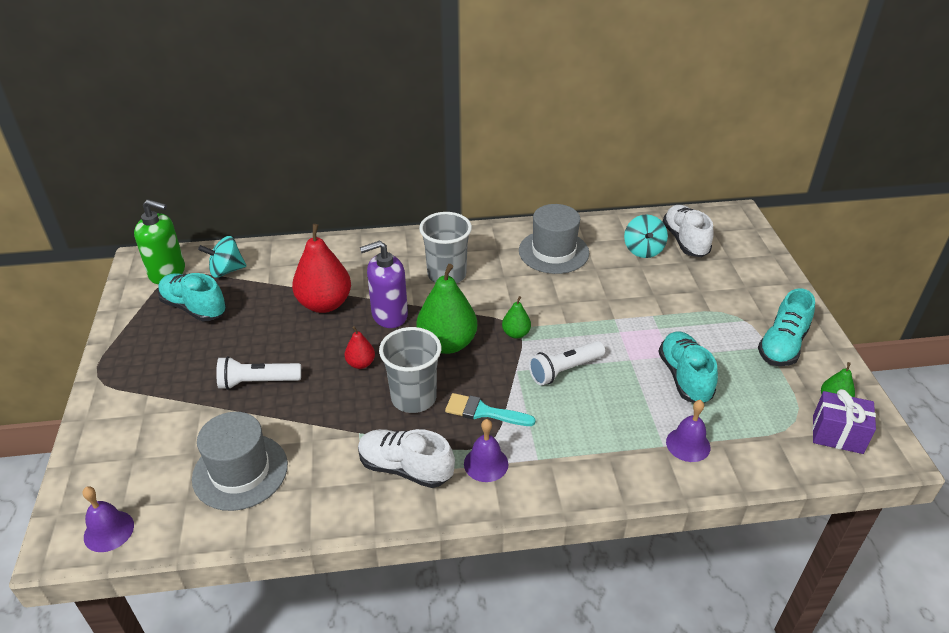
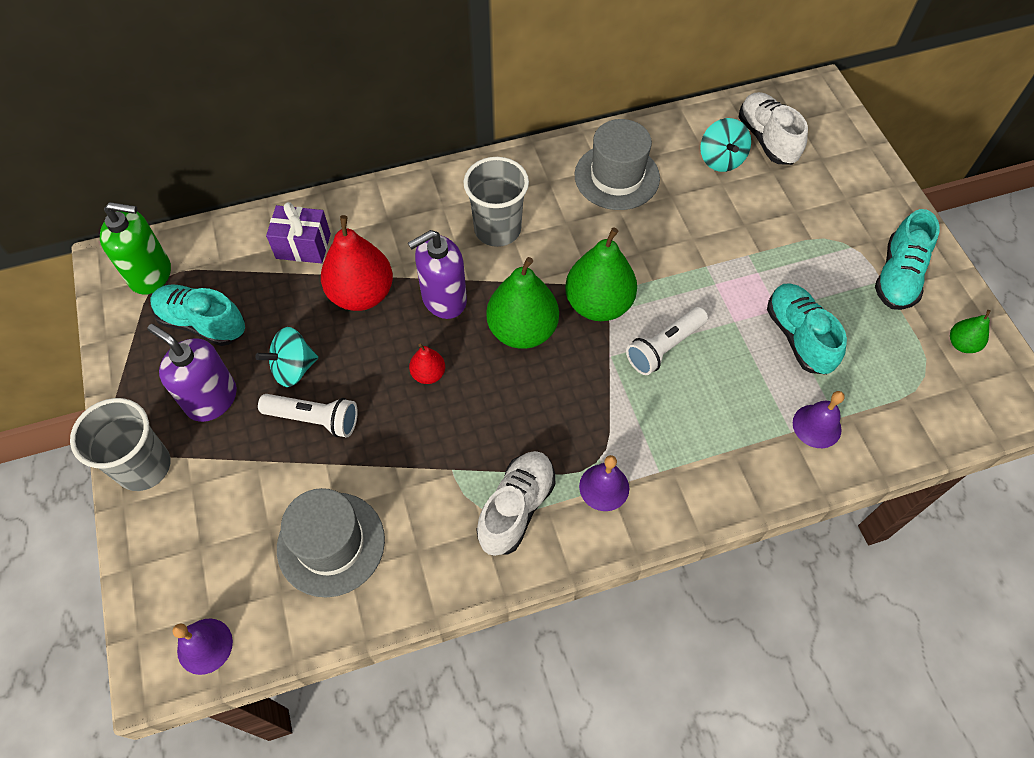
camera: 10 degrees left, 20 degrees up
(182, 358) = (211, 399): none -> purple soap dispenser
(226, 270) = (224, 261): turquoise spinning top -> turquoise spinning top (293, 368)
(258, 382) = (314, 419): white flashlight -> white flashlight turned 150 degrees counterclockwise
(405, 468) = (516, 508): white shoe -> white shoe turned 105 degrees clockwise
(413, 398) = (502, 412): grey cup -> grey cup (144, 466)
(483, 412) = (586, 419): turquoise brush -> none
(516, 333) = (598, 304): green pear -> green pear, size x2.05
(837, 434) = (971, 387): purple gift -> purple gift (303, 246)

